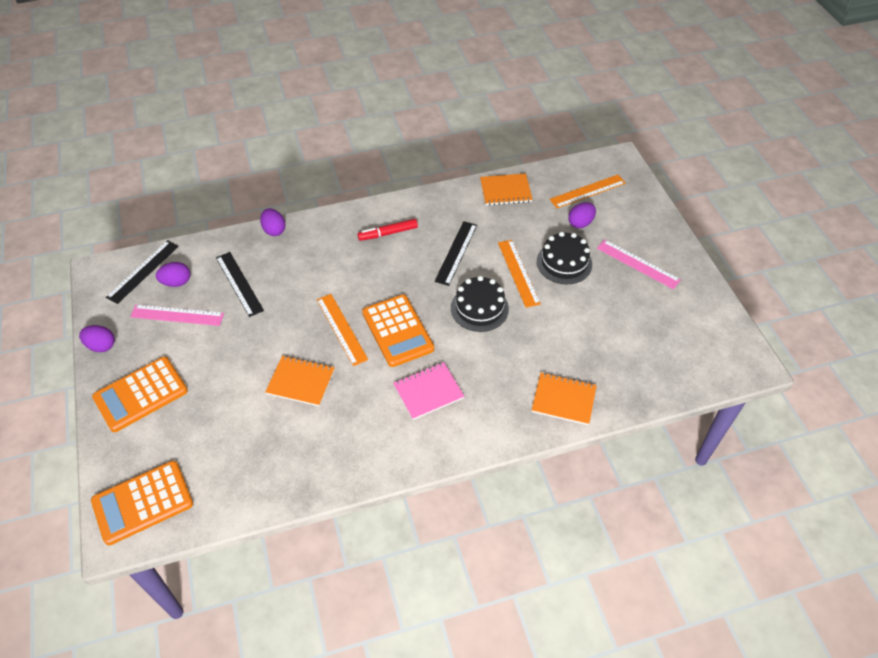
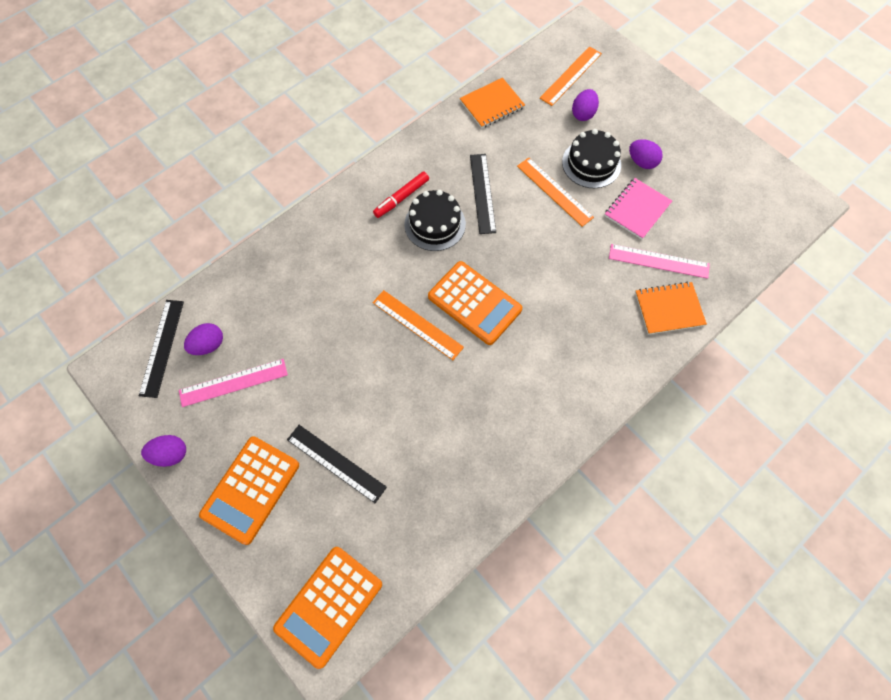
camera: 25 degrees left, 15 degrees up
(239, 283) = (279, 318): black ruler -> black ruler (336, 463)
(274, 230) = (279, 241): purple egg -> purple egg (642, 162)
(301, 382) = (411, 400): orange notebook -> none
(428, 391) = (541, 355): pink notebook -> pink notebook (637, 209)
(479, 308) = (539, 245): black cake -> black cake (435, 224)
(638, 264) = (658, 138): pink ruler -> pink ruler (658, 261)

